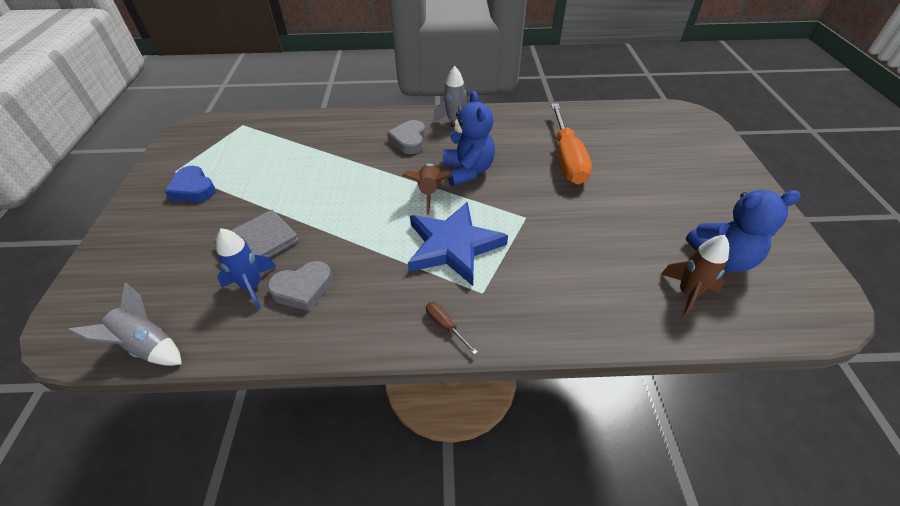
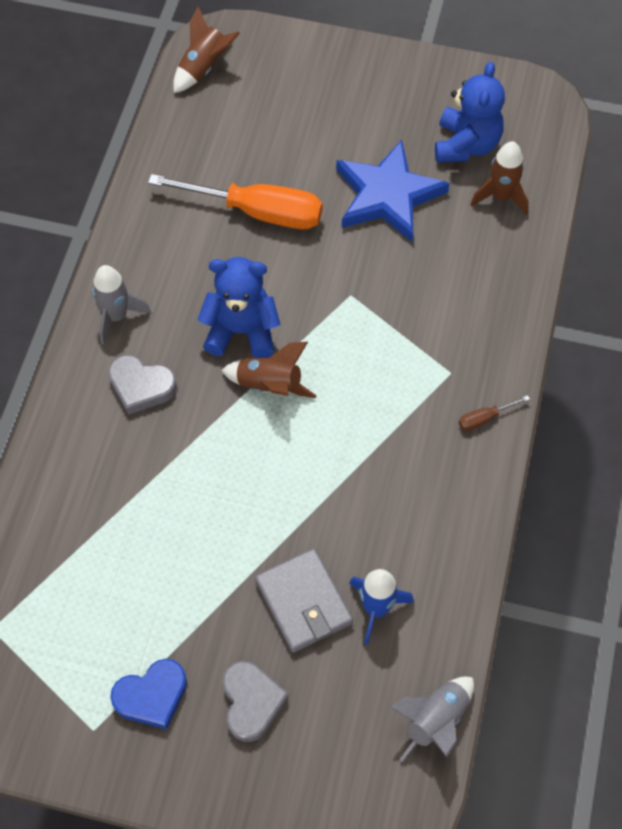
camera: 75 degrees left, 15 degrees up
(303, 289) = (395, 552): grey heart -> grey heart (251, 702)
(453, 246) = (374, 383): blue star -> blue star (387, 195)
(662, 115) = (204, 68): none -> brown rocket

